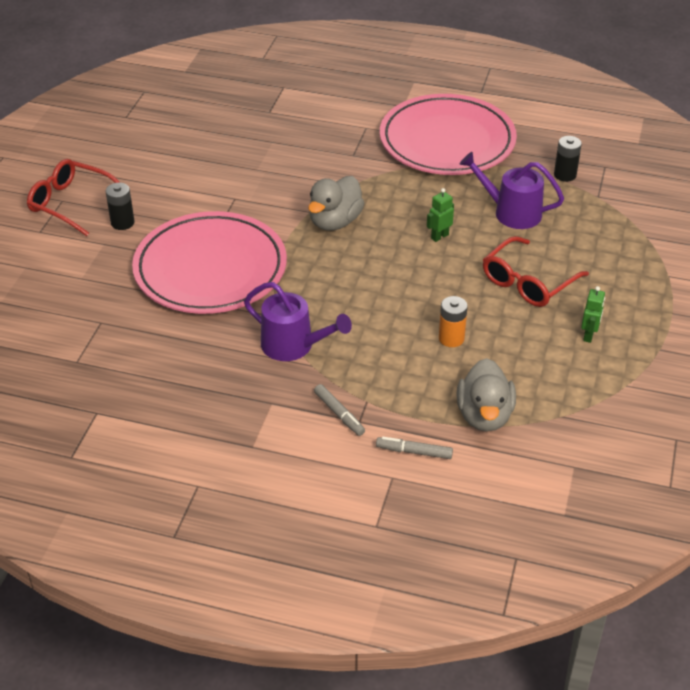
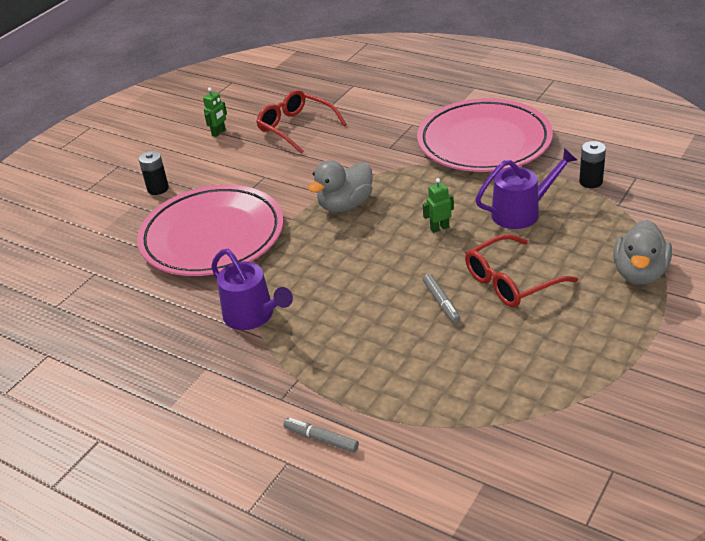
camera: 20 degrees right, 5 degrees down
(72, 203) = (124, 169): red glasses -> red glasses (296, 128)
(339, 414) = (265, 388): grey marker -> grey marker (441, 302)
(451, 338) = (409, 328): orange battery -> none
(484, 415) = (410, 412): grey duck -> grey duck (639, 273)
(511, 212) = (521, 212): purple watering can -> purple watering can turned 120 degrees clockwise
(589, 335) = (555, 343): green robot -> green robot (219, 133)

